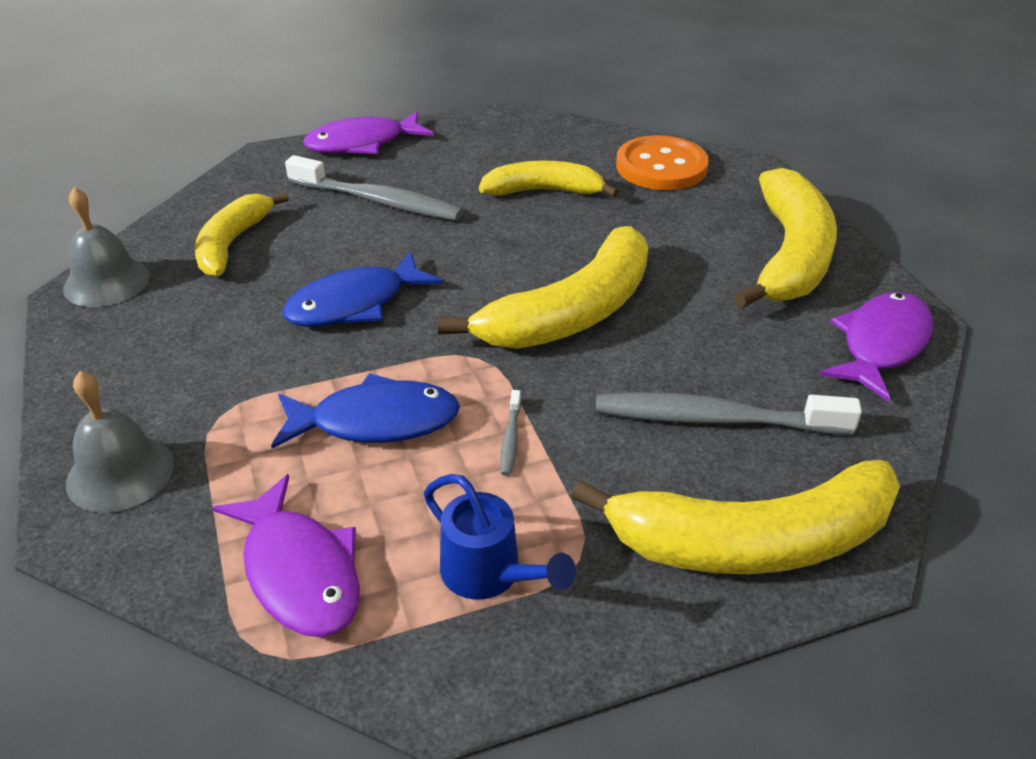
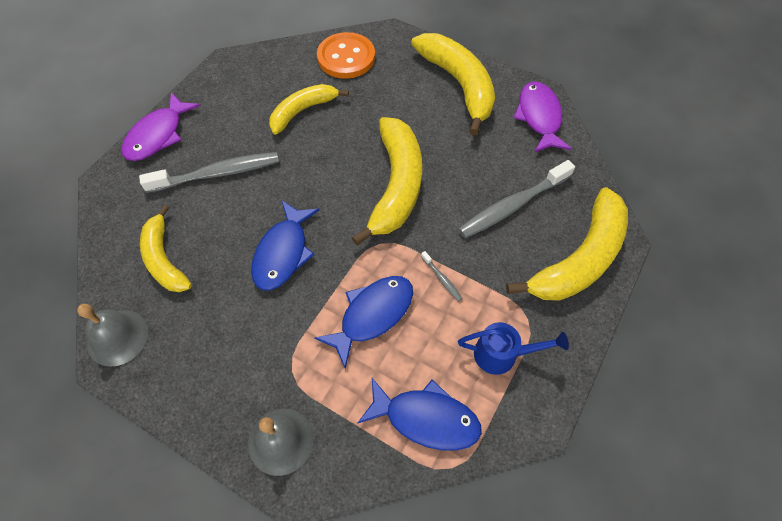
camera: 40 degrees left, 20 degrees up
(299, 571) = (426, 418): purple fish -> blue fish

